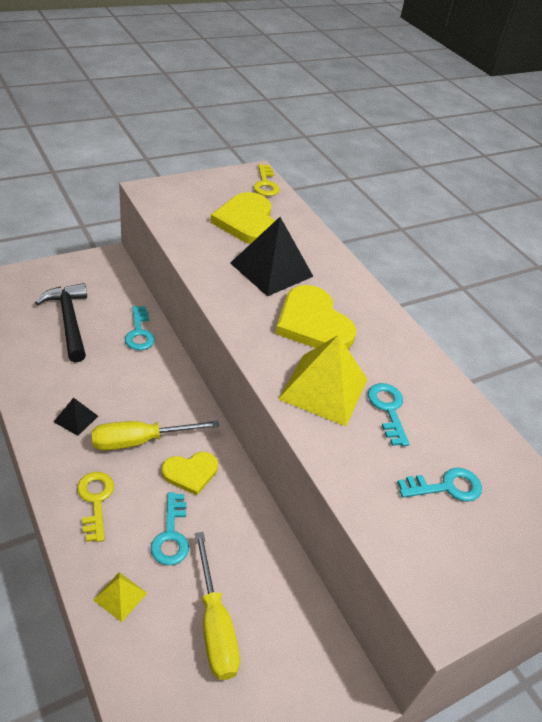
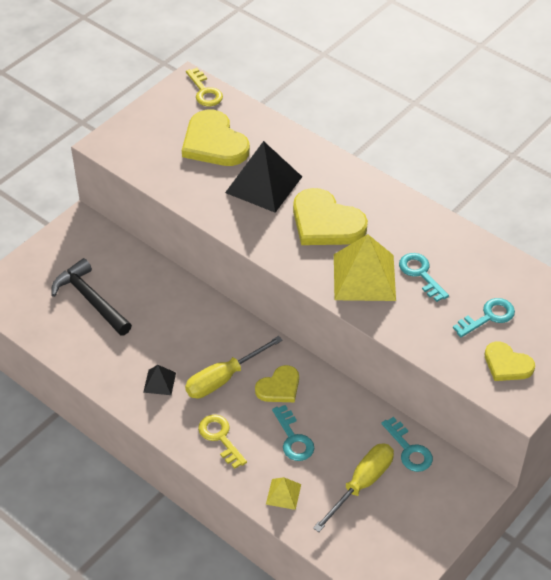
camera: 15 degrees left, 5 degrees up
(139, 332) = (159, 285): turquoise key -> turquoise key (409, 449)
(215, 625) = (361, 484): yellow screwdriver -> yellow screwdriver turned 105 degrees counterclockwise
(446, 554) = (507, 364): none -> yellow heart

